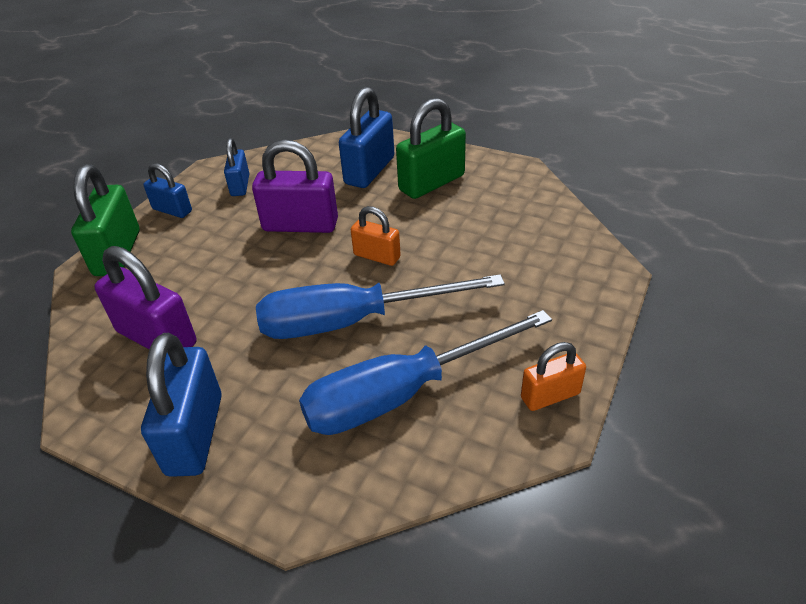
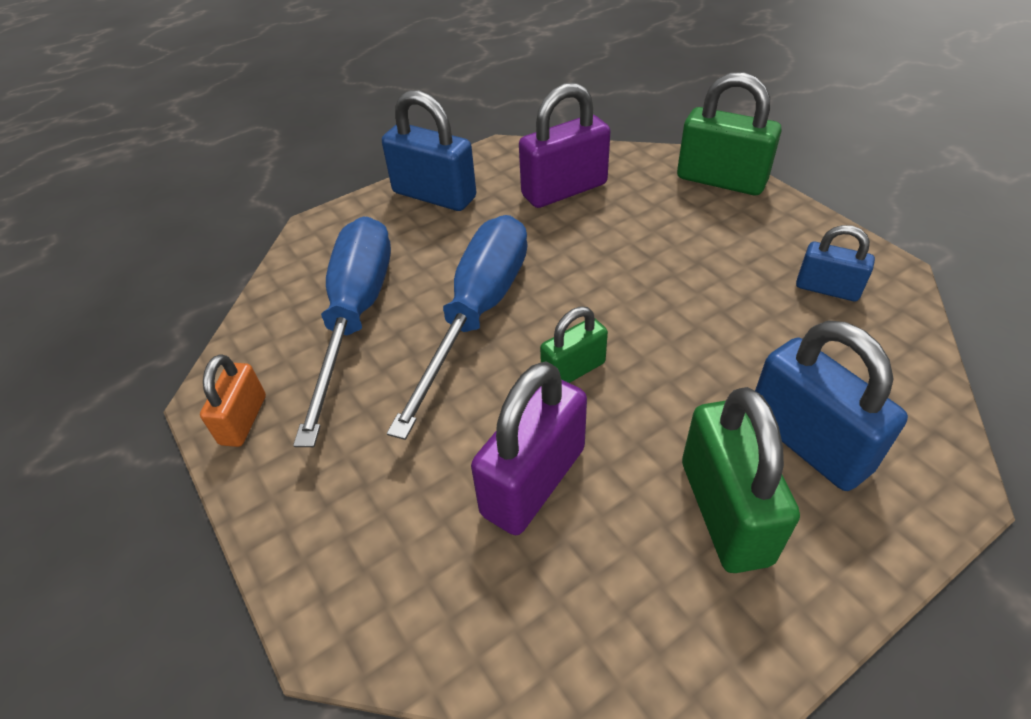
camera: 120 degrees right, 5 degrees up
(172, 210) = (791, 224): blue padlock -> none
(300, 225) = (690, 321): purple padlock -> purple padlock (533, 481)
(377, 256) = (573, 370): orange padlock -> green padlock

